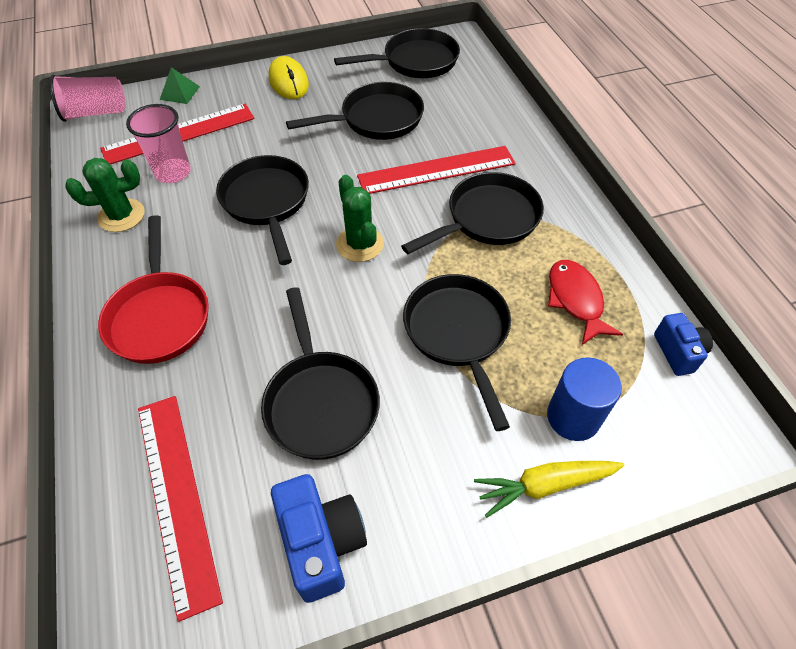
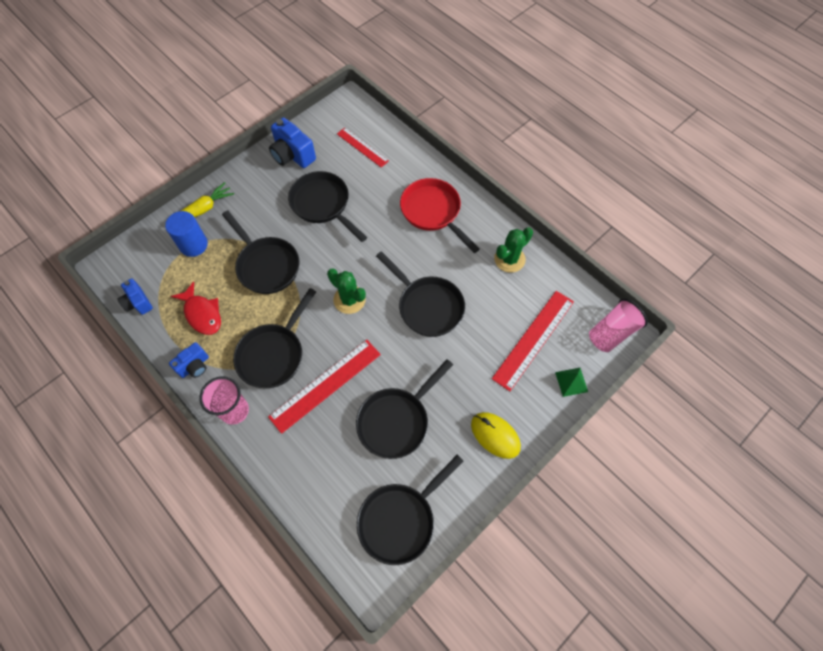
camera: 155 degrees right, 10 degrees up
(173, 172) = (507, 304): pink cup -> pink cup (234, 411)
(177, 497) = (362, 147): red ruler -> red ruler, size x0.61
(596, 240) = (194, 366): none -> blue camera

